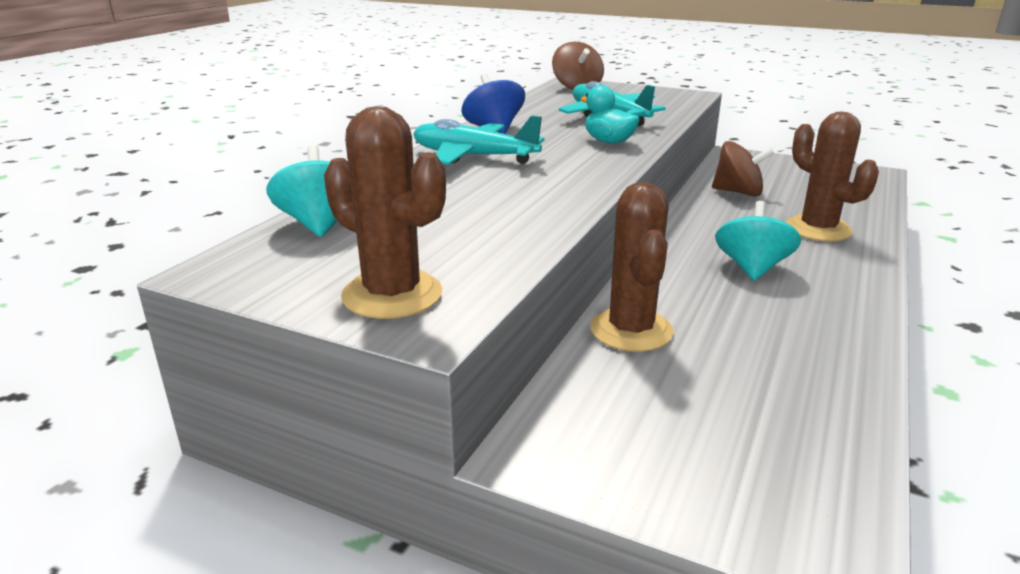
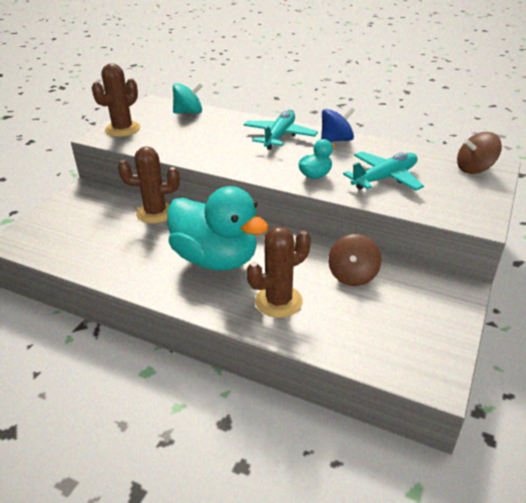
camera: 90 degrees right, 10 degrees up
(752, 268) = (216, 259): turquoise spinning top -> turquoise duck

